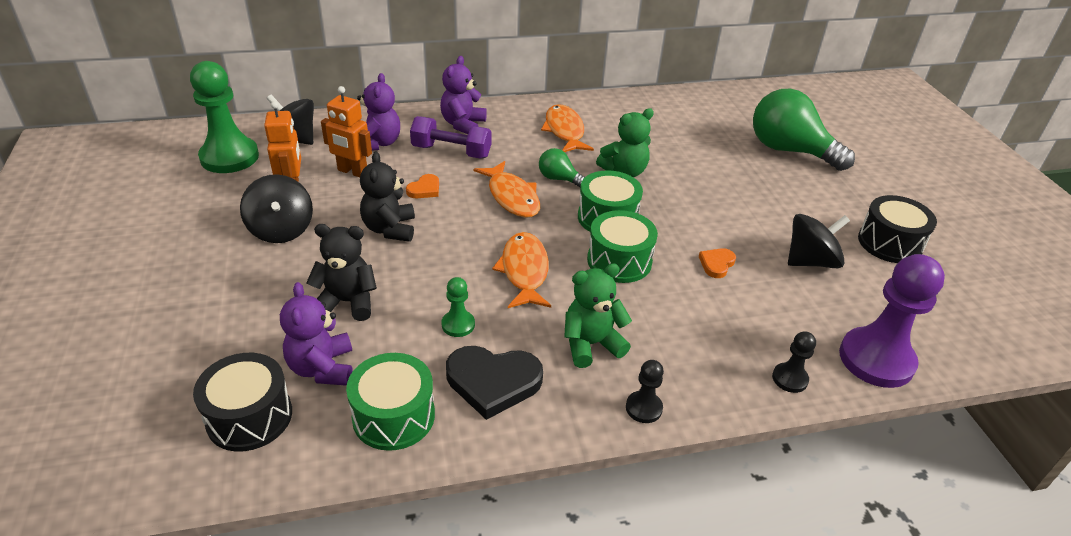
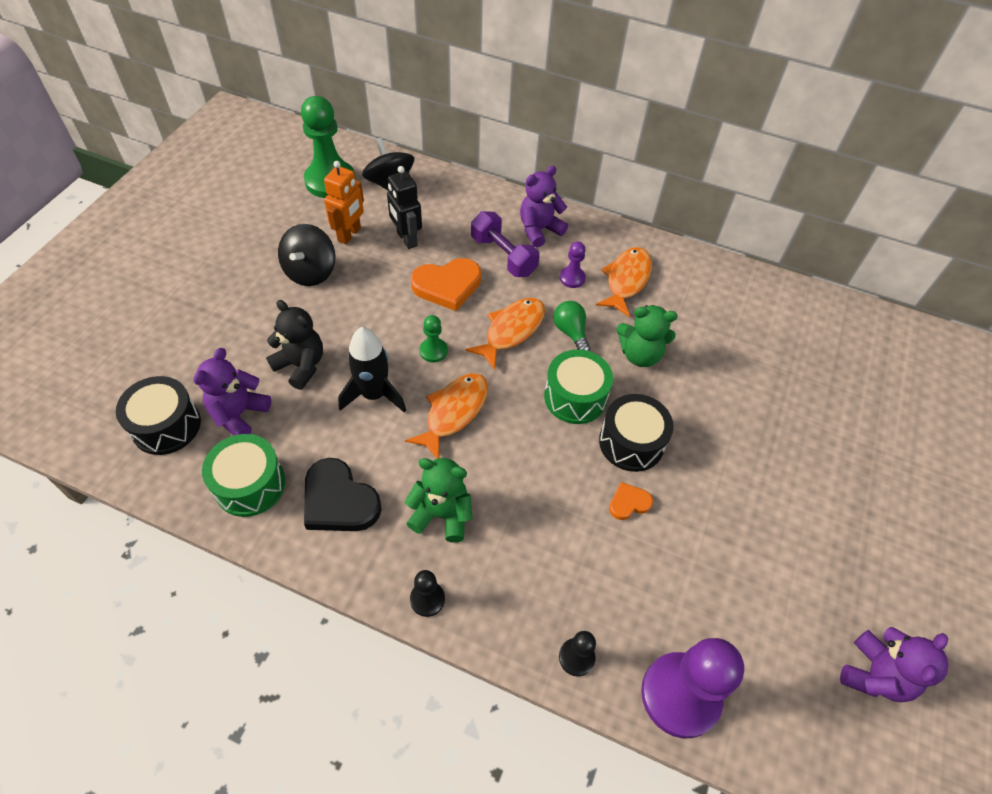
camera: 35 degrees right, 15 degrees up
(352, 172) = (406, 239): orange robot -> black robot
(378, 143) = (451, 218): purple teddy bear -> purple teddy bear (874, 674)
(390, 229) = (387, 312): black teddy bear -> none
(424, 189) = (447, 286): orange heart -> orange heart, size x1.93
(441, 291) = (374, 395): none -> black rocket
(458, 325) = (359, 433): green pawn -> green pawn (433, 351)
(512, 197) = (511, 331): orange fish -> orange fish turned 150 degrees counterclockwise
(522, 145) = (572, 278): none -> purple pawn
(619, 261) = (542, 448): green drum -> none
(789, 151) = (844, 417): green light bulb -> none
(810, 261) = (727, 555): black spinning top -> none
(889, 243) = (839, 586): black drum -> black drum (631, 442)

